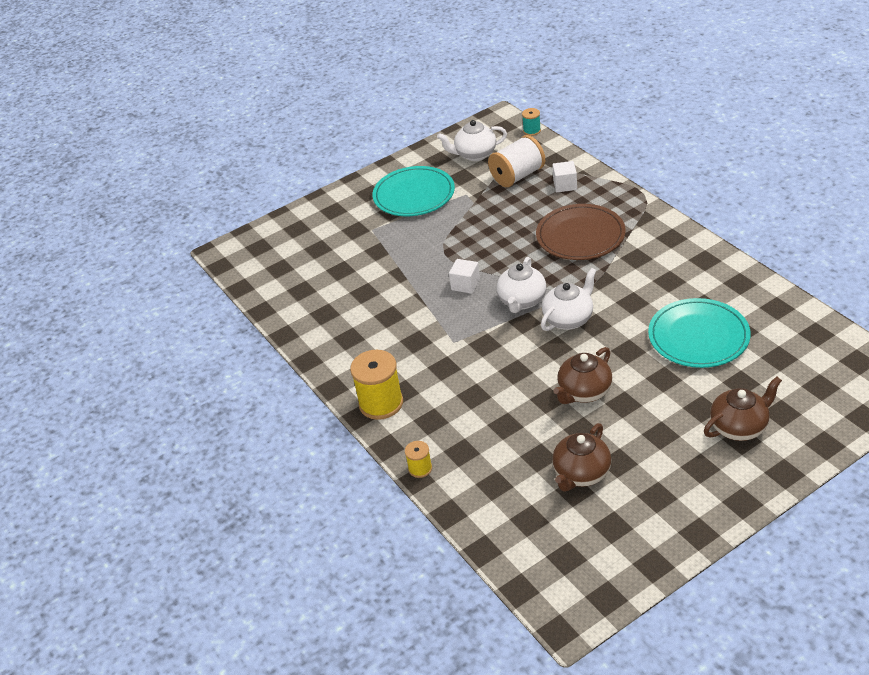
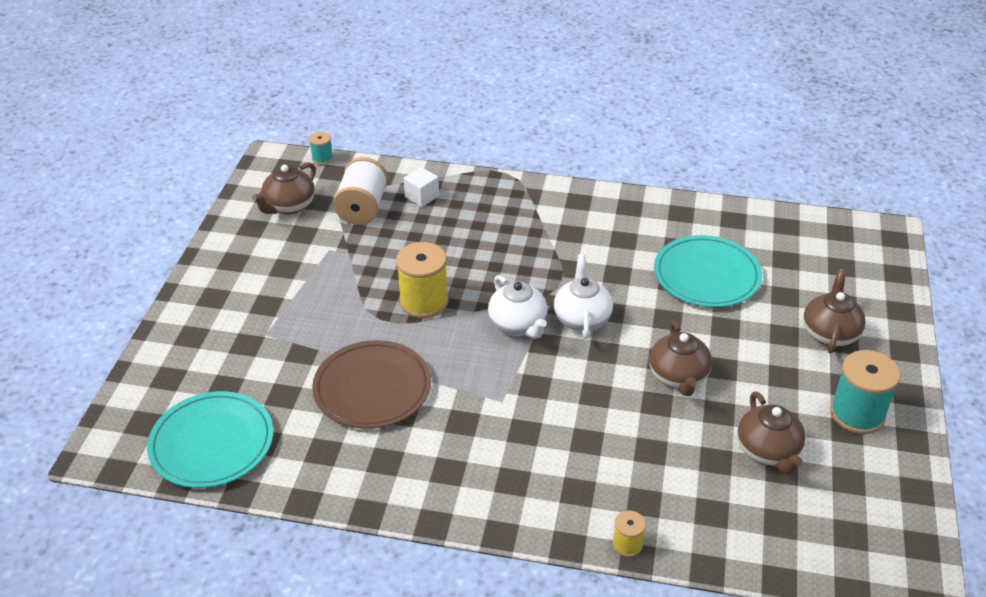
camera: 50 degrees left, 0 degrees up
(381, 403) = (506, 506): yellow spool -> yellow spool (424, 302)
(414, 195) = (271, 276): turquoise plate -> turquoise plate (212, 443)
(465, 284) = (442, 338): white cube -> none
(475, 154) = (289, 206): white teapot -> brown teapot
(580, 236) = (496, 237): brown plate -> brown plate (372, 388)
(681, 491) = (857, 414): none -> turquoise spool

